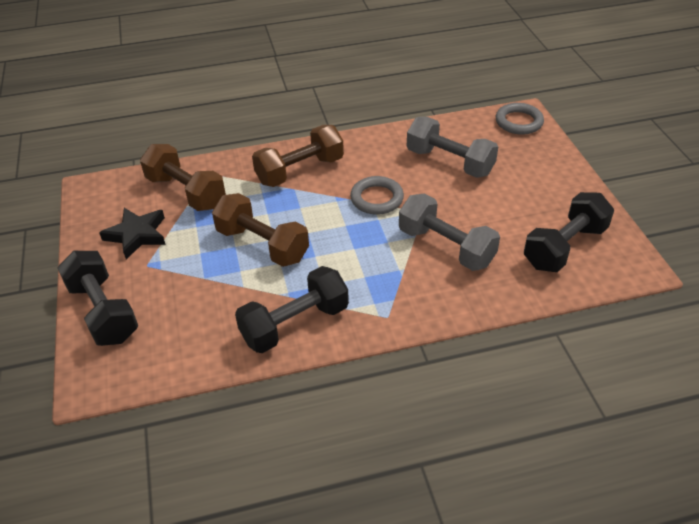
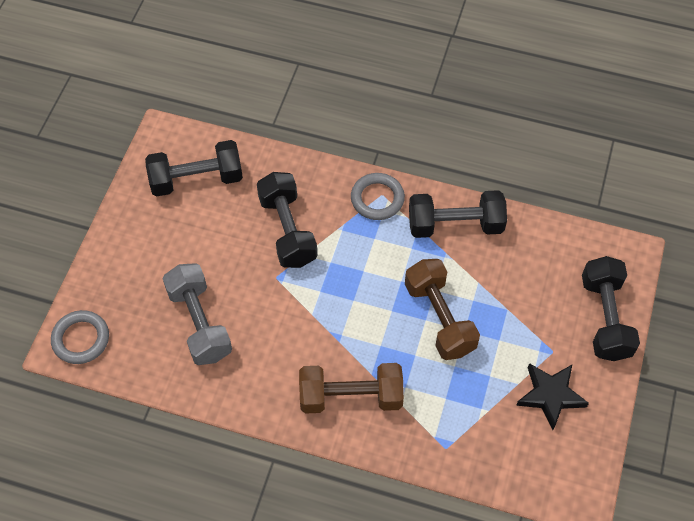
camera: 150 degrees left, 15 degrees up
(186, 192) = (481, 431): brown dumbbell -> none
(377, 198) = (303, 316): grey ring -> grey ring (377, 199)
(446, 247) = (287, 230): grey dumbbell -> black dumbbell

